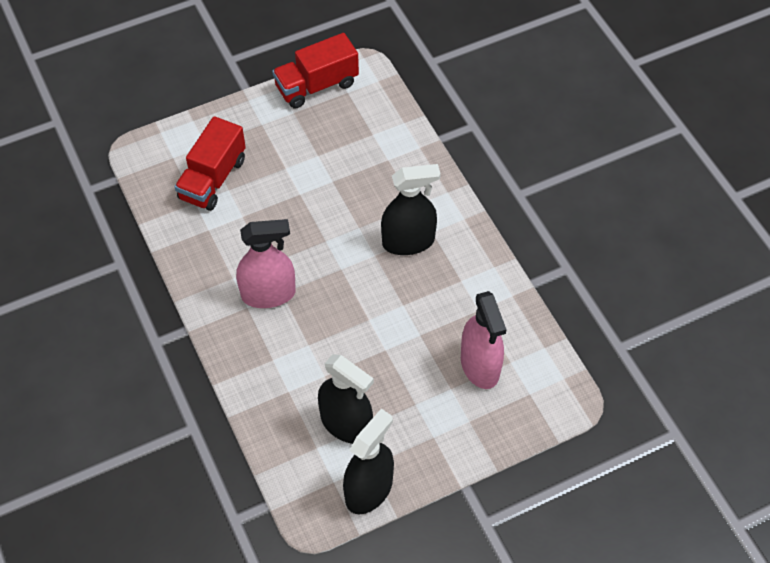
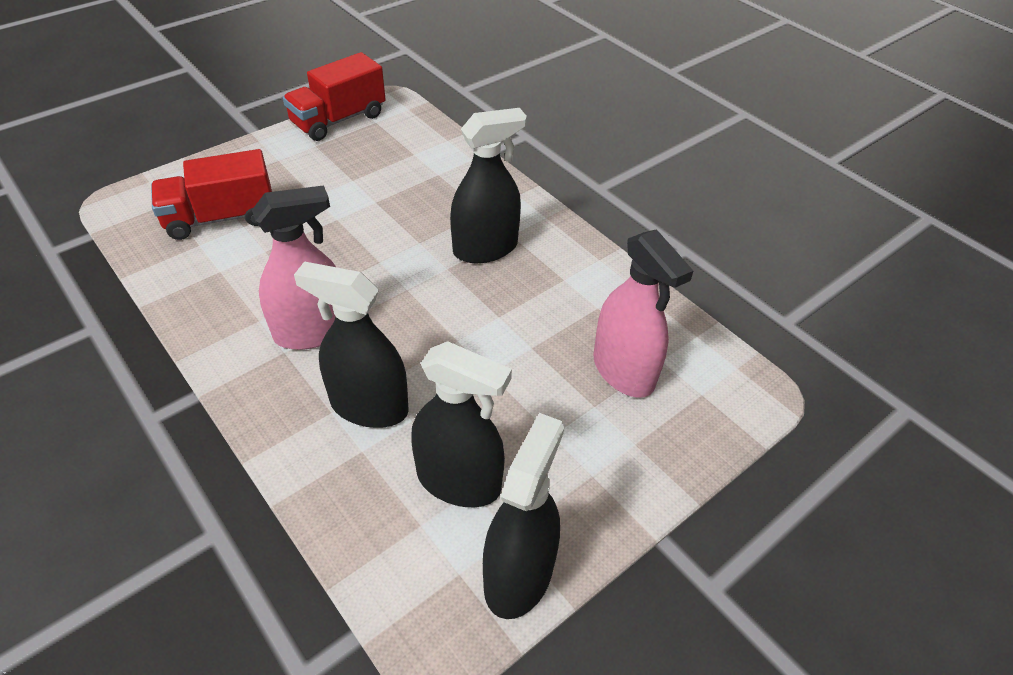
camera: 15 degrees left, 10 degrees down
(213, 179) = (221, 218): red truck -> red truck turned 60 degrees clockwise
(298, 360) = (369, 406): none -> black spray bottle

